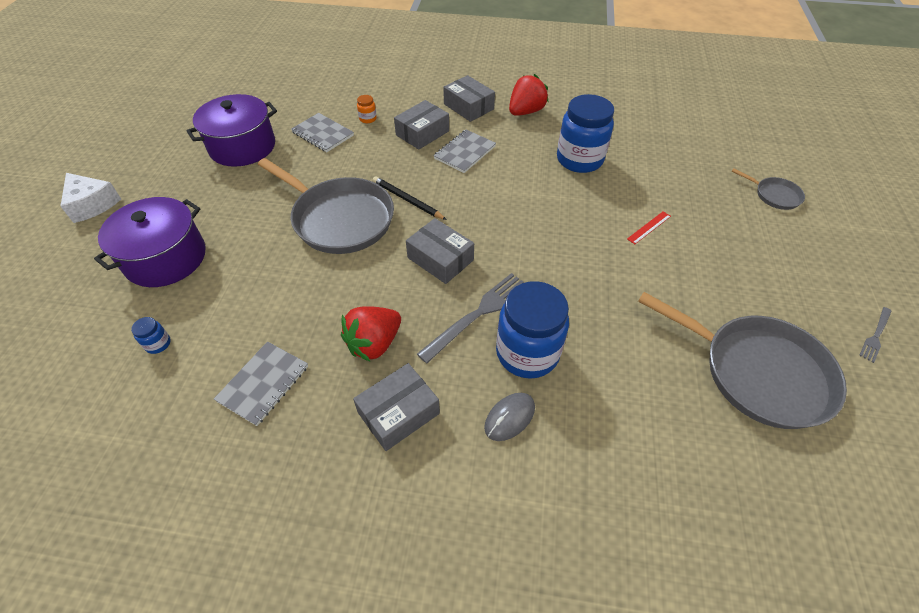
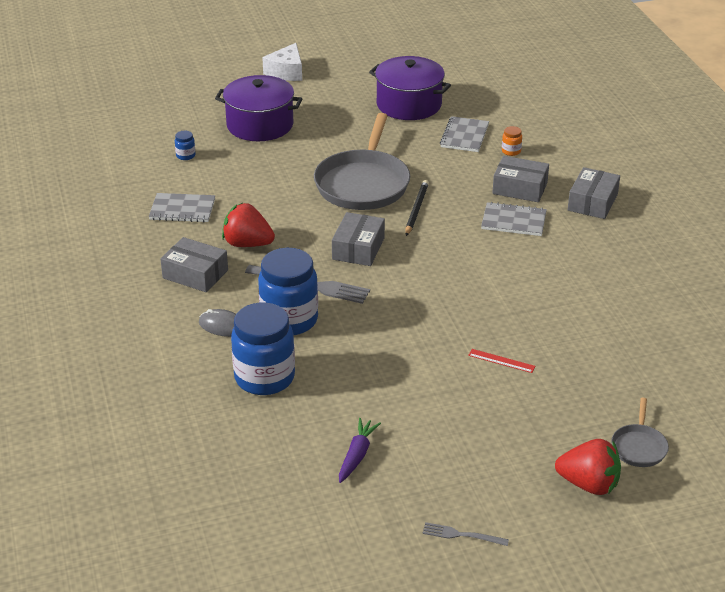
camera: 65 degrees right, 15 degrees down
(525, 112) = (622, 240): red strawberry -> red strawberry (589, 484)
(579, 160) = (571, 295): blue jar -> blue jar (264, 378)
(757, 372) = (357, 455): grey pan -> purple carrot

